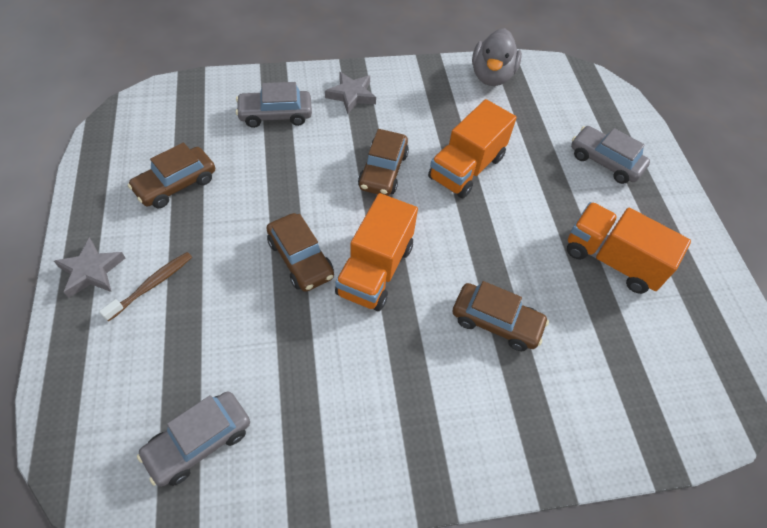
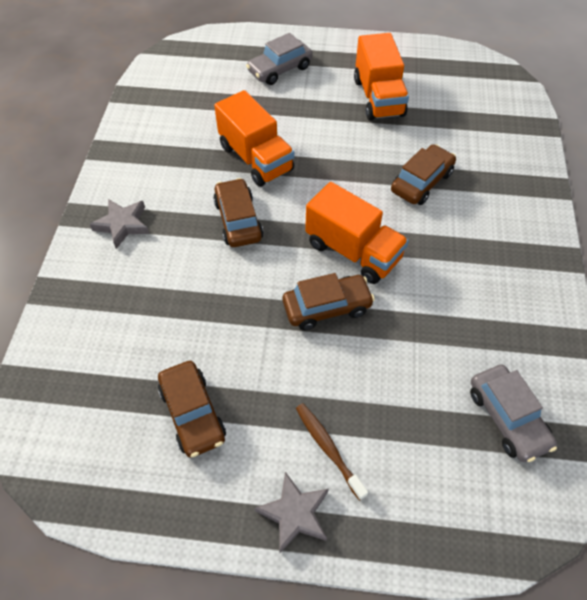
camera: 70 degrees left, 0 degrees up
(275, 115) = (122, 299): grey car -> none
(383, 171) = (238, 220): brown car -> brown car turned 135 degrees counterclockwise
(491, 76) = (146, 110): grey duck -> none
(612, 260) = (378, 98): orange truck -> orange truck turned 60 degrees counterclockwise

